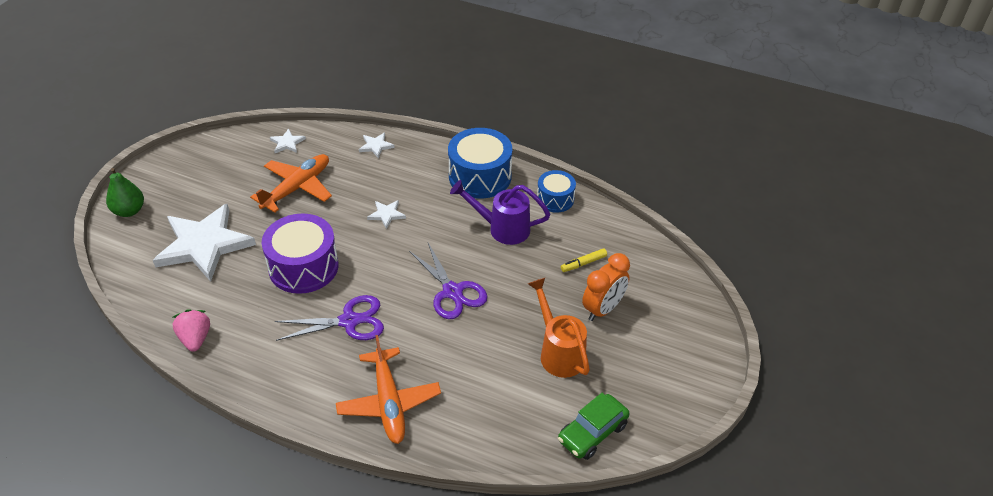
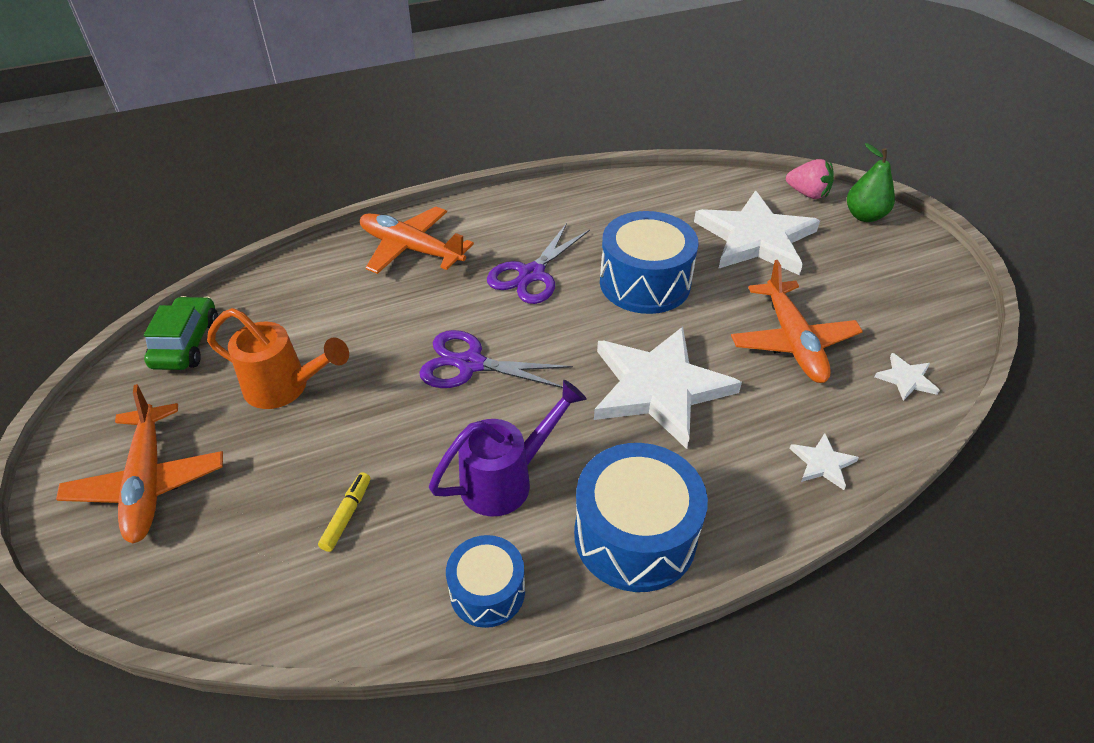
camera: 135 degrees right, 0 degrees up
(195, 339) = (628, 188): pink strawberry -> pink strawberry (807, 194)
(303, 267) = (645, 283): purple drum -> blue drum
(386, 214) = (659, 388): white star -> white star, size x2.47
(603, 309) = (268, 472): orange clock -> none
(665, 347) = (148, 481): none -> orange plane

